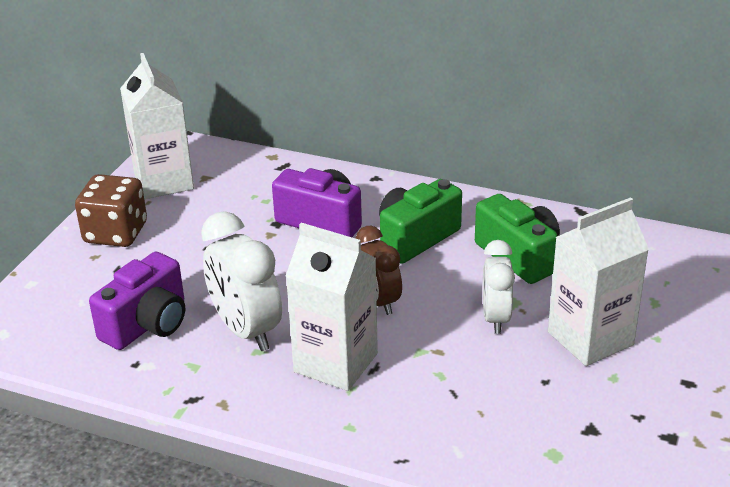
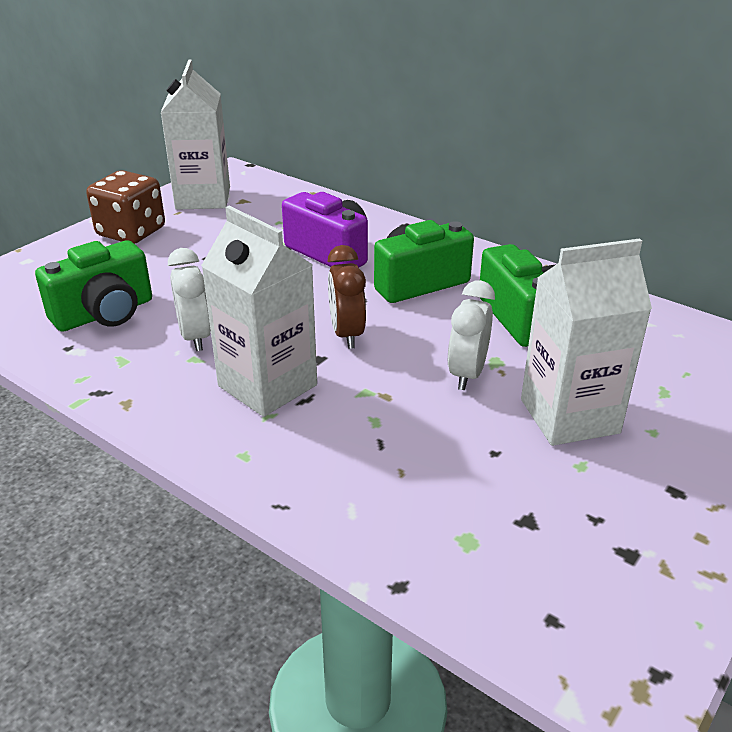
camera: 15 degrees right, 0 degrees up
(147, 324) = (104, 313): purple camera -> green camera
(246, 331) = (195, 337): white clock -> white clock, size x0.65

